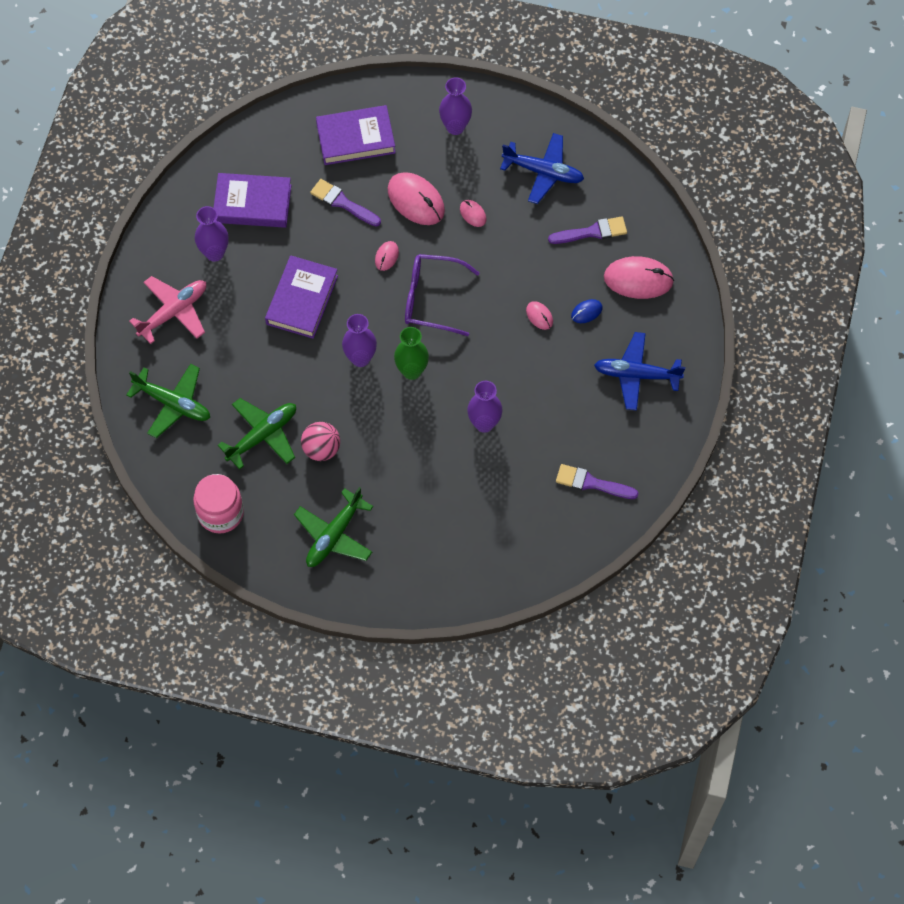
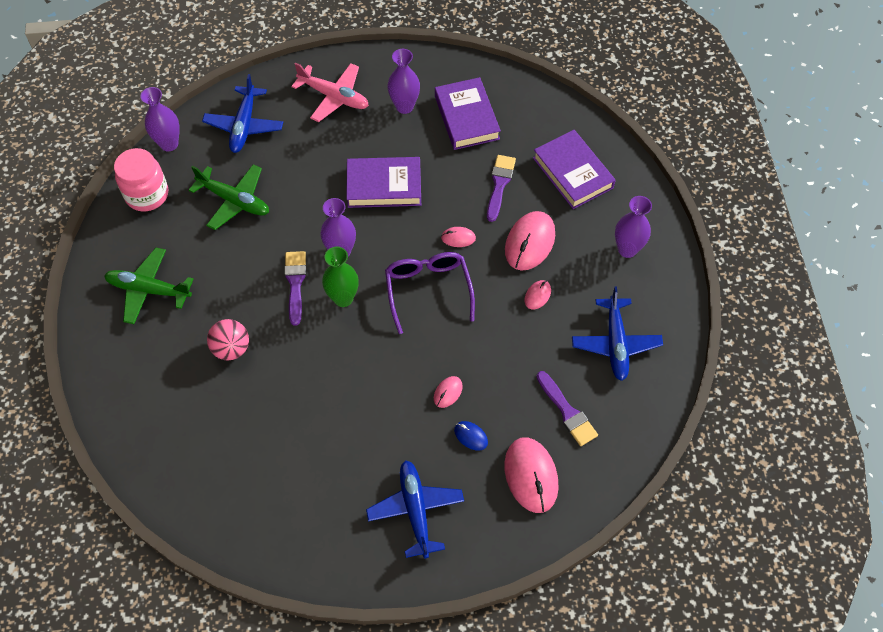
camera: 70 degrees right, 5 degrees down
(173, 404) = (244, 126): green plane -> blue plane
(321, 449) = (235, 251): pink ball -> pink ball (231, 348)
(484, 423) = (307, 380): purple vase -> purple vase (169, 144)
(591, 483) = (272, 505): purple brush -> purple brush (295, 283)

